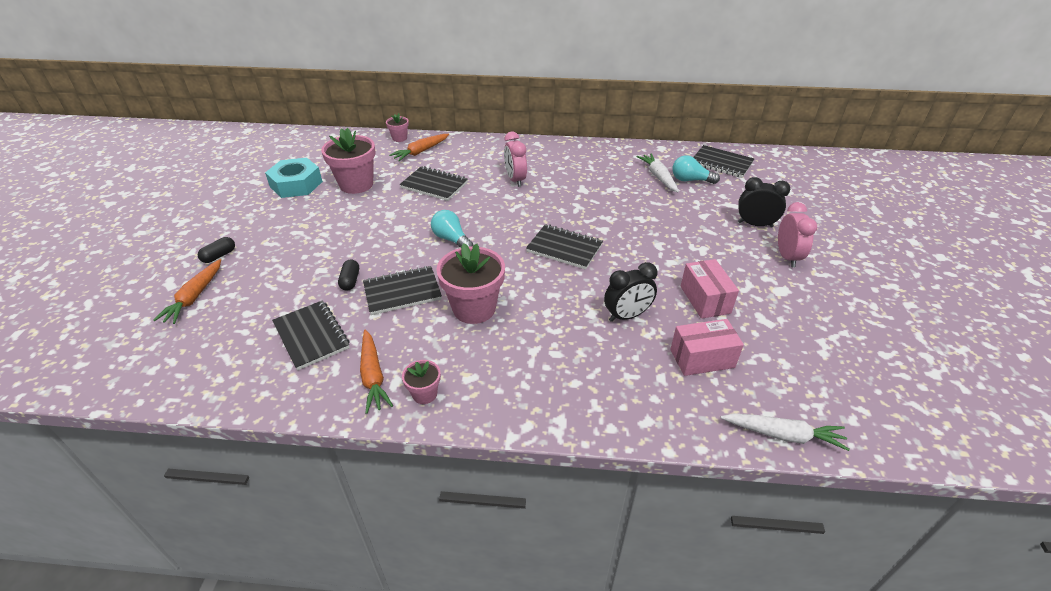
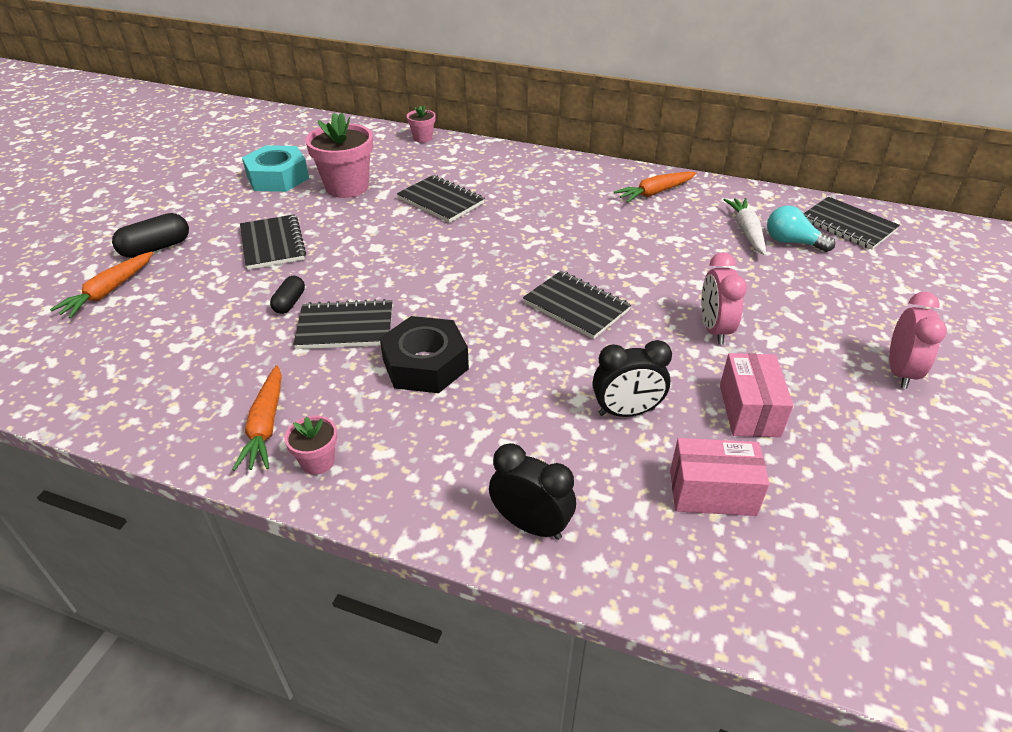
camera: 15 degrees right, 0 degrees up
(219, 256) = (156, 248): black capsule -> black capsule, size x1.59
(311, 336) = (216, 362): black notebook -> black notebook (272, 244)
(420, 152) = (441, 158): orange carrot -> orange carrot (654, 193)
(451, 239) = (434, 271): turquoise light bulb -> none
(474, 308) = (425, 364): pink flower pot -> black nut
(515, 180) = (547, 208): pink clock -> pink clock (714, 329)
(755, 224) = (867, 317): black clock -> black clock (531, 525)
(783, 435) = (795, 631): white carrot -> none

